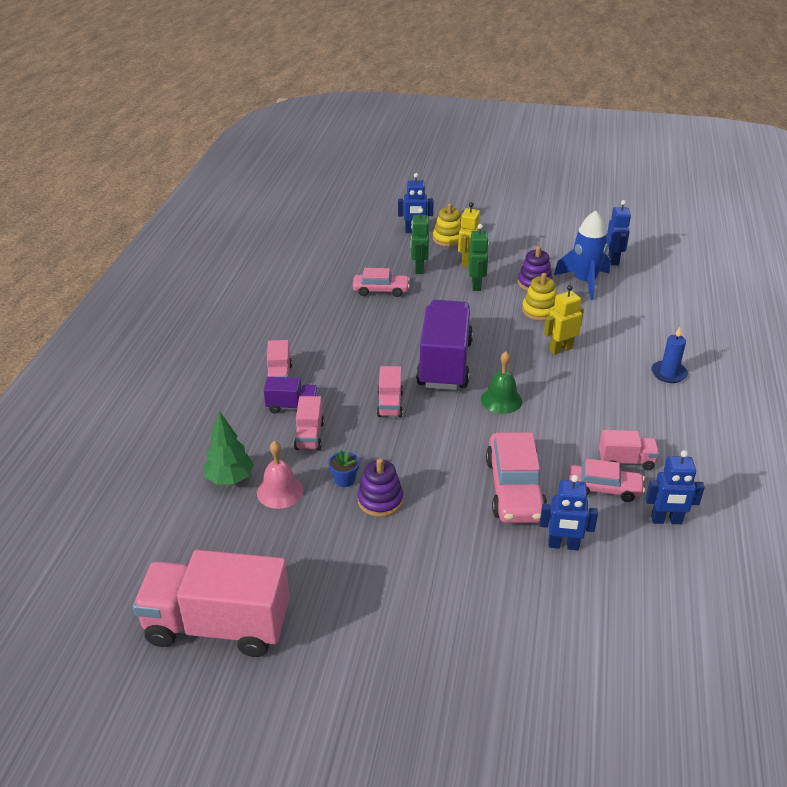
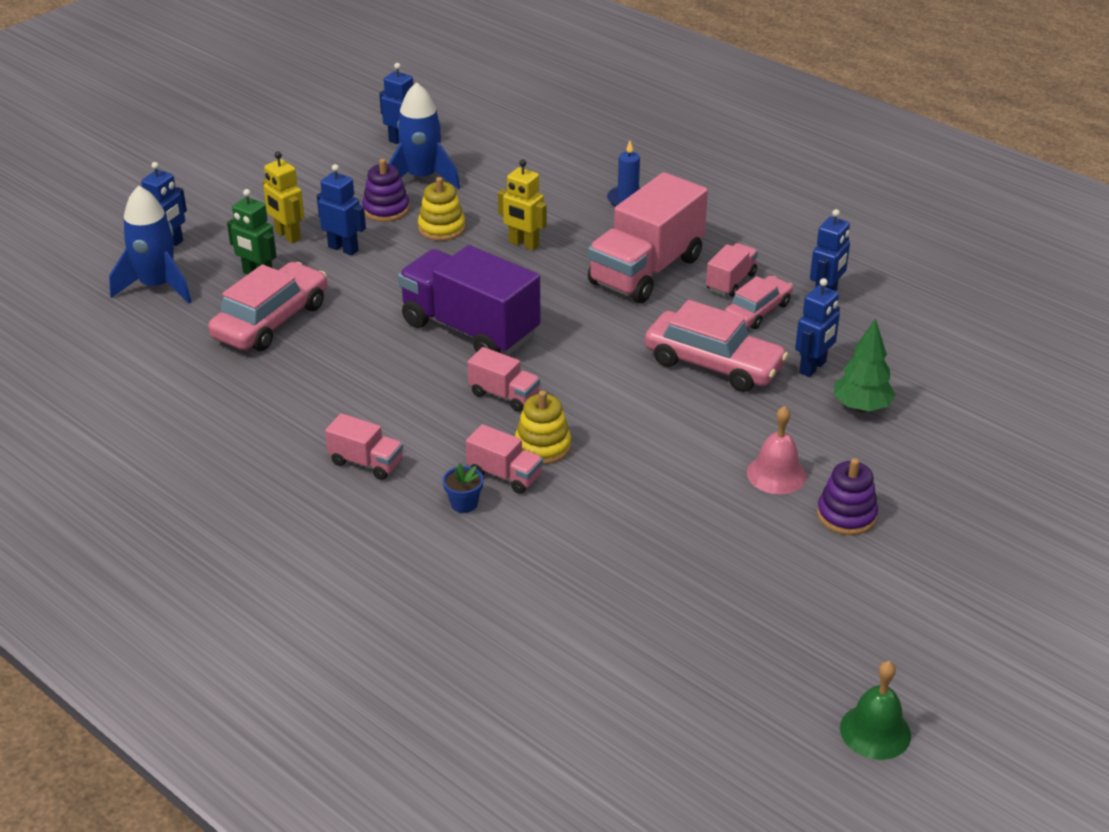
camera: 60 degrees left, 0 degrees up
(218, 626) = (760, 642): pink truck -> pink truck (646, 271)
(230, 479) = (527, 564): green tree -> green tree (861, 407)
(280, 491) = (583, 530): pink bell -> pink bell (776, 474)
(292, 406) = (437, 471): purple truck -> none
(344, 480) = (604, 474): blue flower pot -> blue flower pot (464, 504)
(375, 243) = (157, 286): none -> blue rocket
(380, 500) = (659, 460): purple stacking toy -> purple stacking toy (846, 515)
(381, 290) = (271, 321): pink car -> pink car, size x1.60
(448, 239) = (220, 229): yellow stacking toy -> yellow stacking toy (542, 446)
(476, 285) = (343, 248): green robot -> blue robot
(501, 400) = (570, 317): green bell -> green bell (875, 731)
(560, 349) = (523, 244): yellow robot -> yellow robot turned 60 degrees counterclockwise

